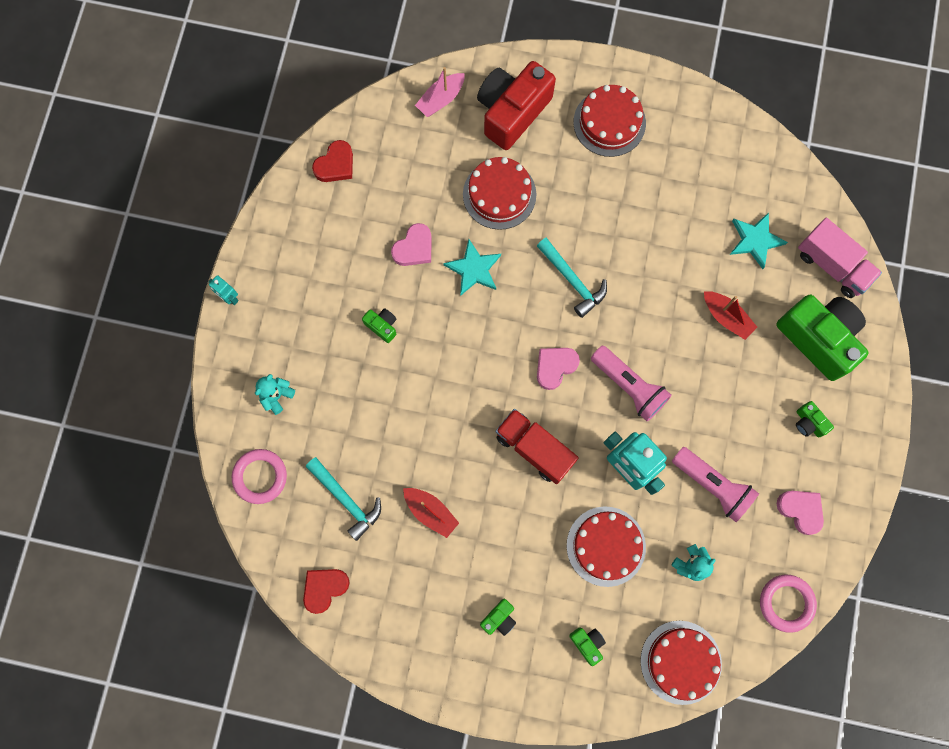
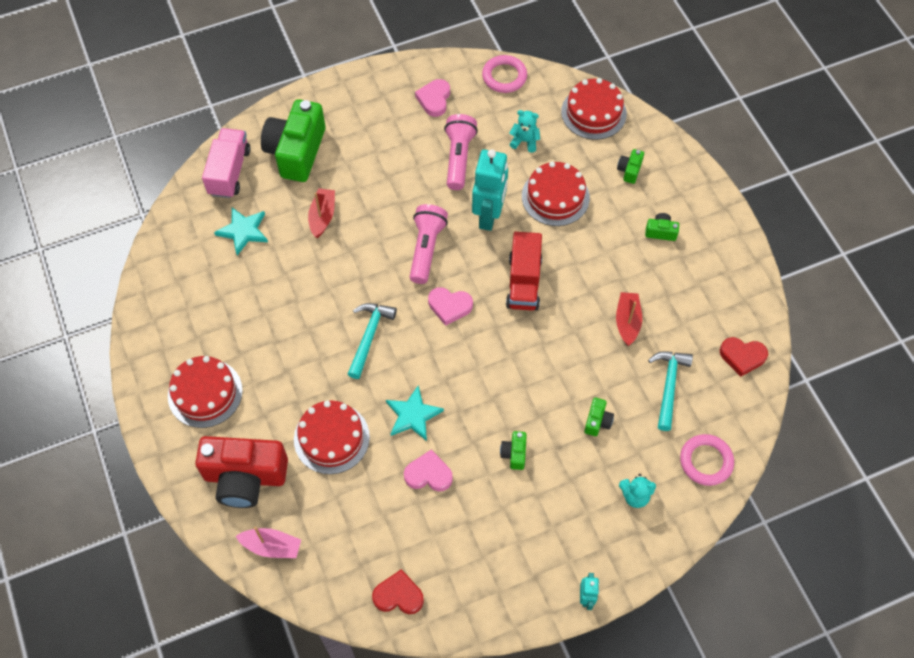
camera: 125 degrees left, 15 degrees down
(808, 423) = (366, 126): green camera -> green camera (597, 421)

